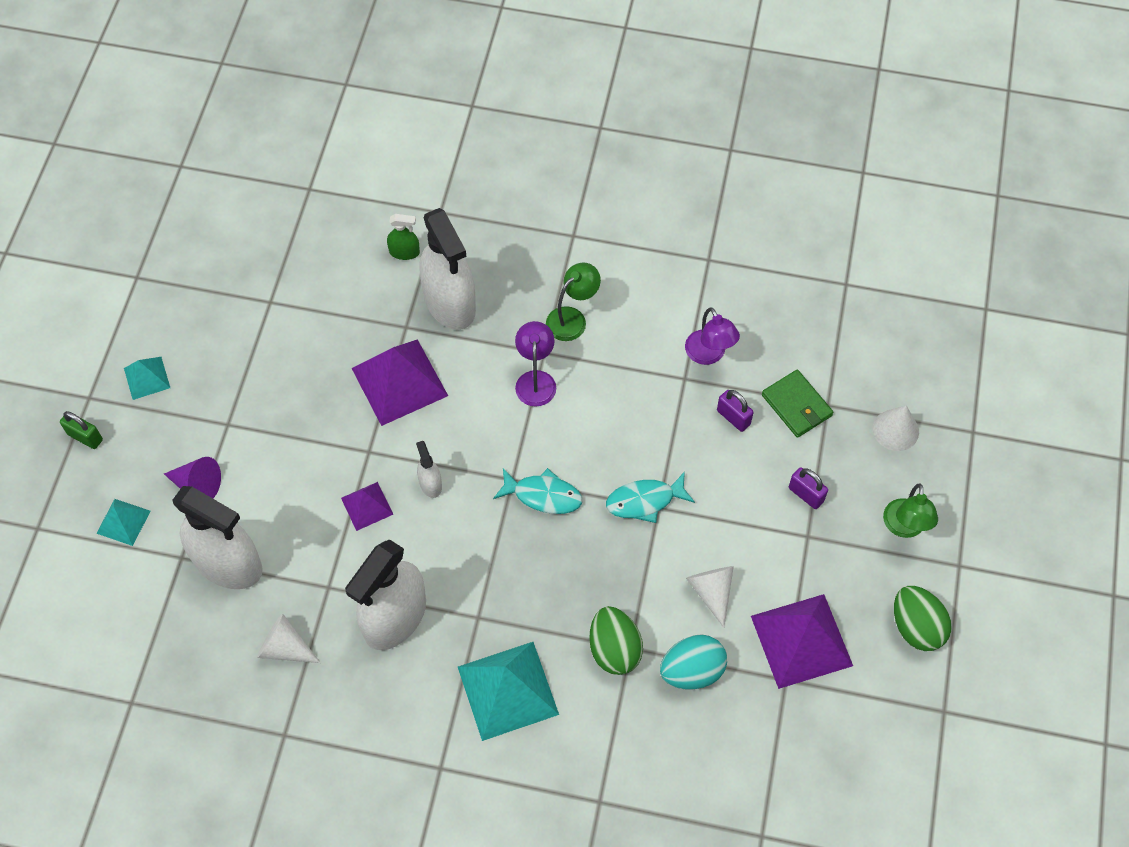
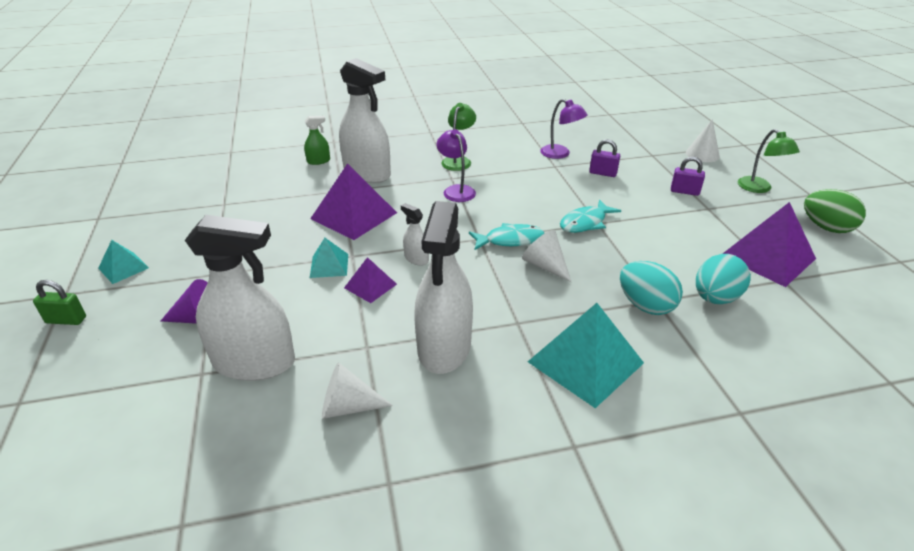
camera: 25 degrees left, 25 degrees down
(123, 522) = (125, 367): turquoise pyramid -> turquoise pyramid (329, 265)
(614, 649) = (645, 305): green egg -> turquoise egg
(711, 591) = (679, 252): white cone -> white cone (545, 265)
(796, 405) = (635, 159): green wallet -> none

